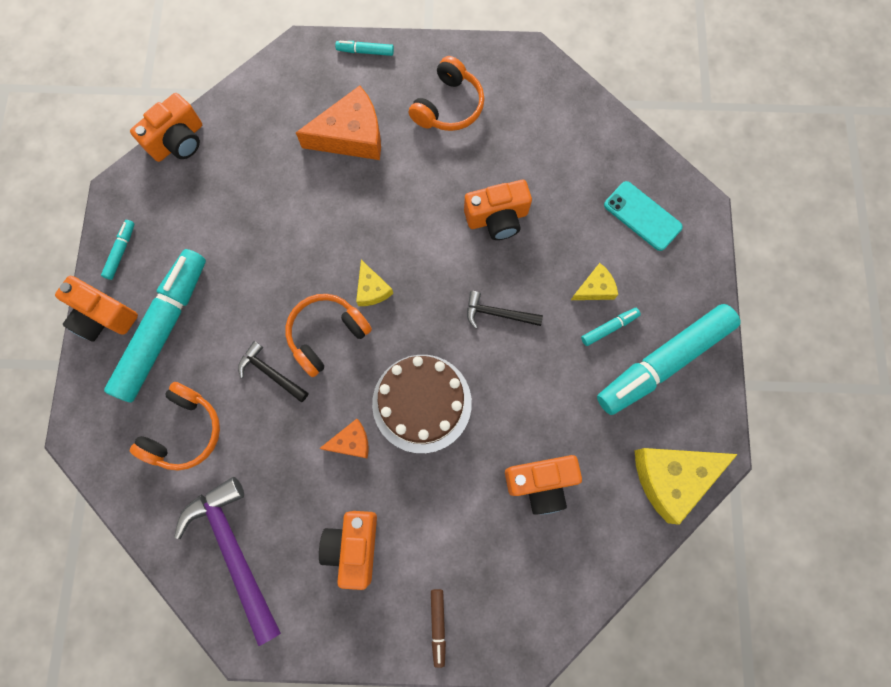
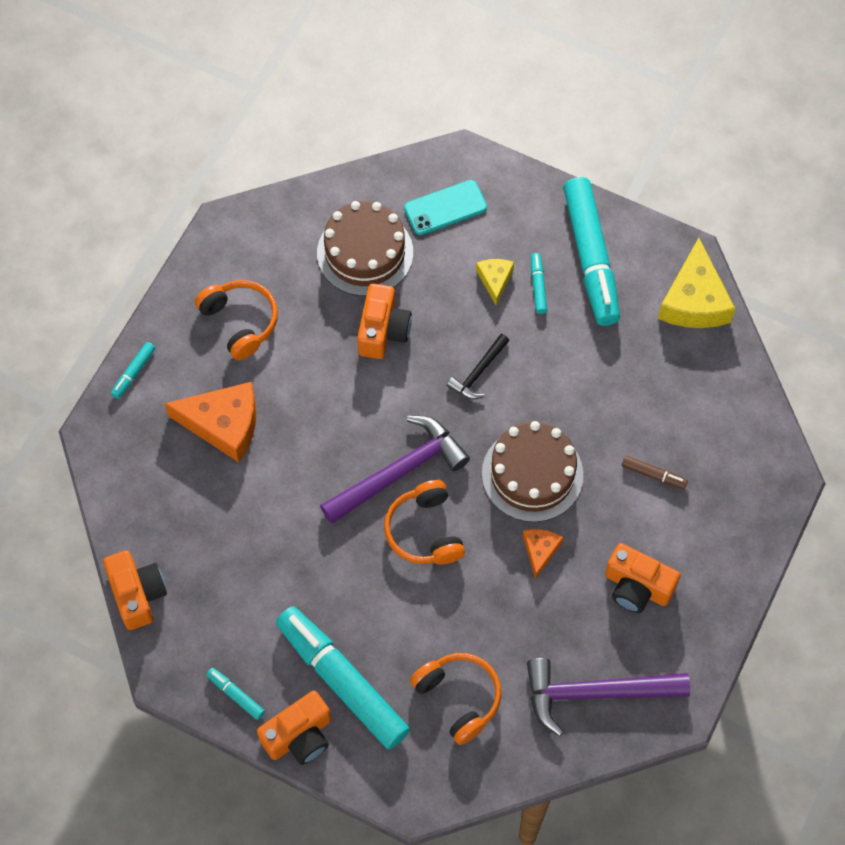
camera: 65 degrees left, 10 degrees down
(271, 373) = (438, 597): black hammer -> none
(351, 136) = (223, 425): orange cheese -> orange cheese turned 90 degrees clockwise
(372, 289) = (399, 472): yellow cheese -> purple hammer
(438, 626) = (736, 544): brown marker -> brown marker (653, 475)
(540, 483) = (651, 406): orange camera -> none
(563, 171) = (365, 253): none -> brown cake

